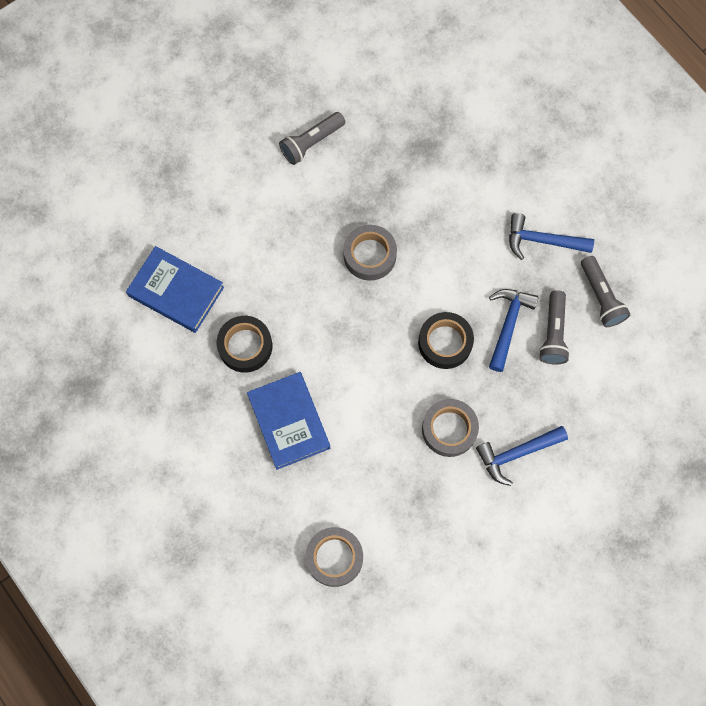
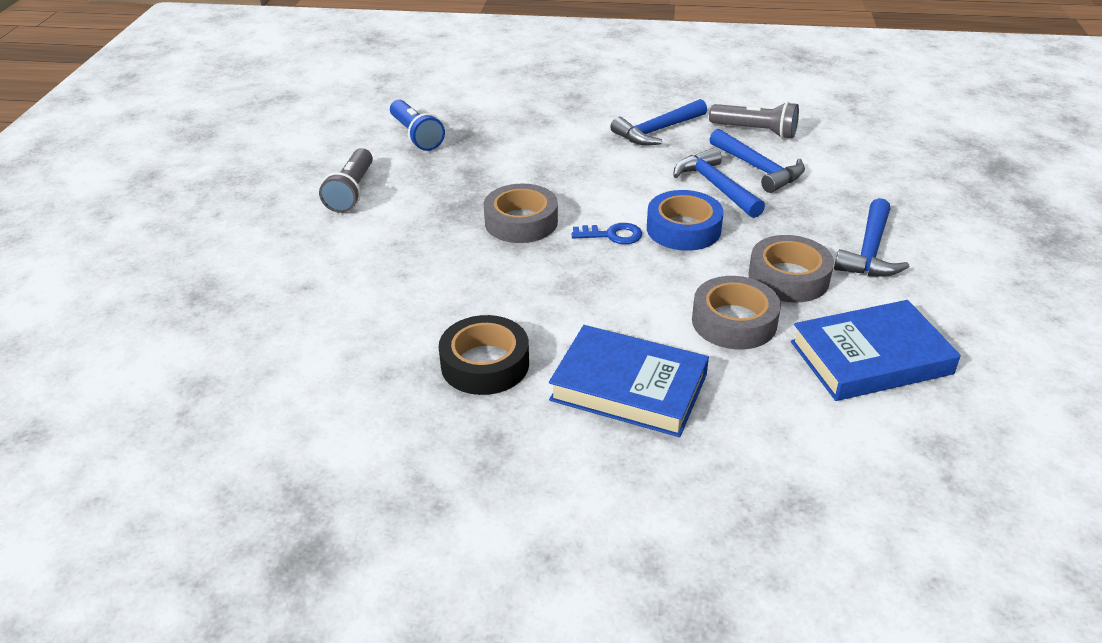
camera: 45 degrees left, 35 degrees down
(176, 292) = (333, 377): blue book -> blue book (870, 358)
(334, 557) = (867, 461): grey tape -> grey tape (734, 321)
(398, 113) = (416, 136): none -> blue flashlight
(403, 312) = (612, 235): none -> blue key
(445, 342) = (683, 229): black tape -> blue tape
(553, 333) = (758, 169): grey flashlight -> blue hammer

